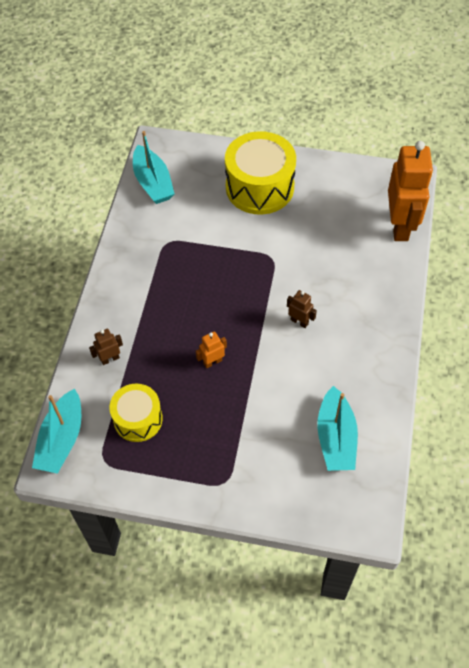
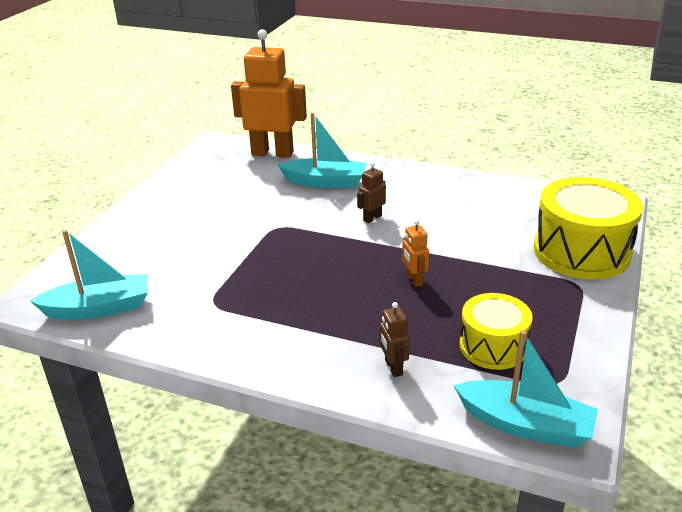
camera: 80 degrees left, 25 degrees down
(259, 187) = (167, 226): yellow drum -> yellow drum (581, 251)
(335, 438) = (519, 211): turquoise boat -> turquoise boat (325, 182)

